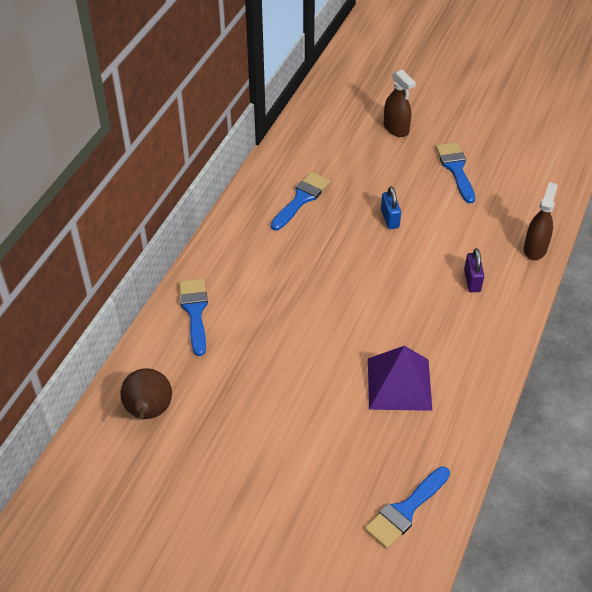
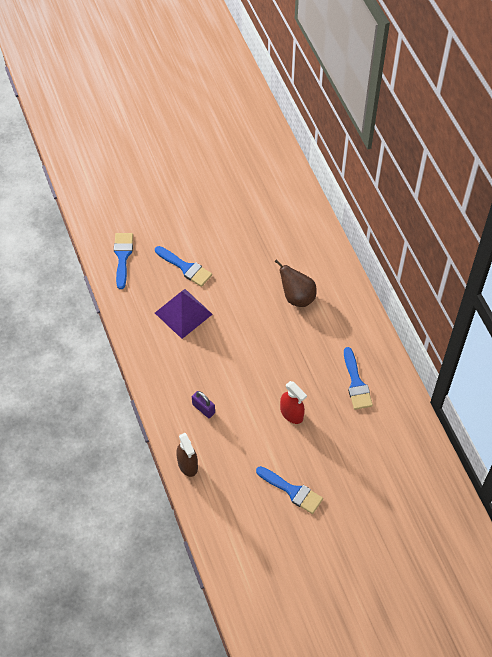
camera: 135 degrees right, 10 degrees up
(149, 412) = (283, 206): brown pear -> brown pear (297, 297)
(195, 311) = (325, 267): blue brush -> blue brush (185, 268)
(390, 218) = (291, 413): blue padlock -> red spray bottle
(396, 128) = (365, 494): brown spray bottle -> none

